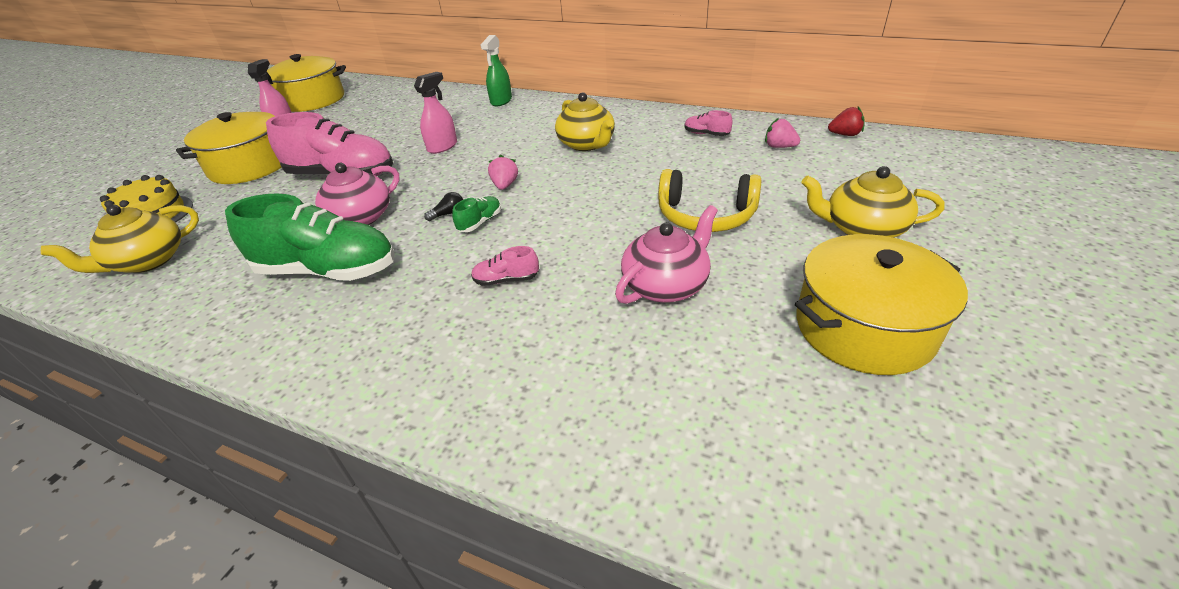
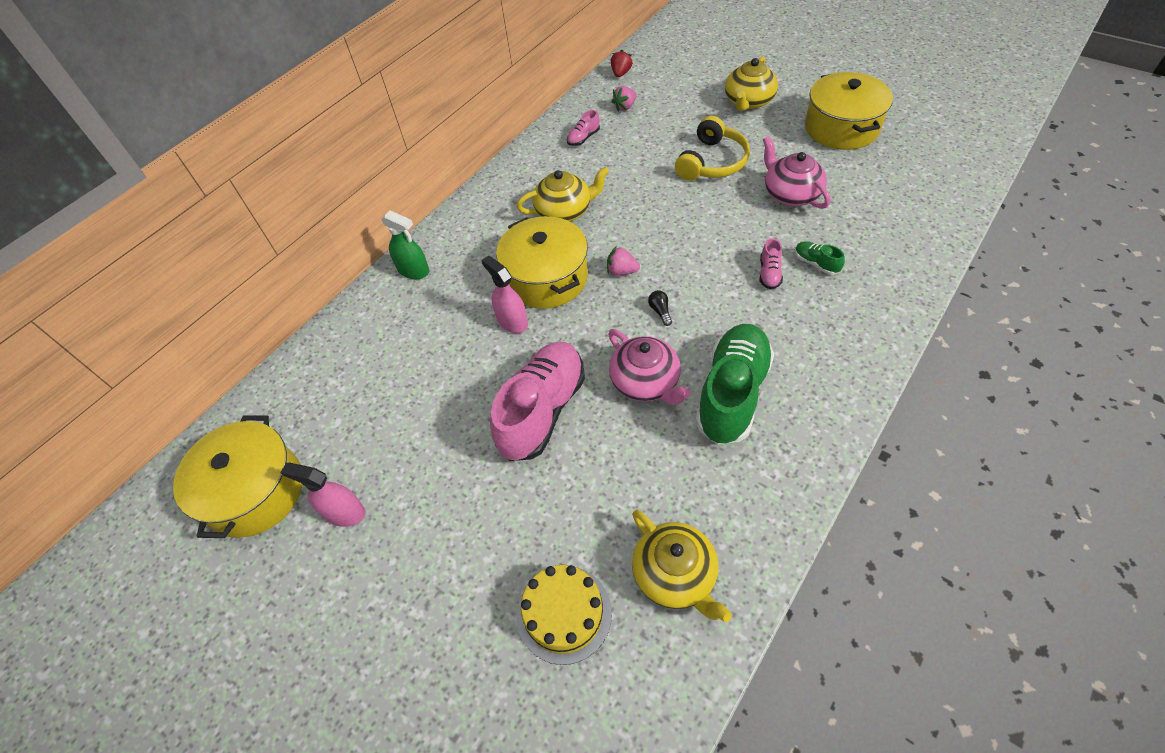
camera: 75 degrees left, 15 degrees up
(250, 166) = (464, 525): yellow pot -> yellow pot (546, 278)
(480, 222) = (682, 289): green shoe -> green shoe (816, 263)

